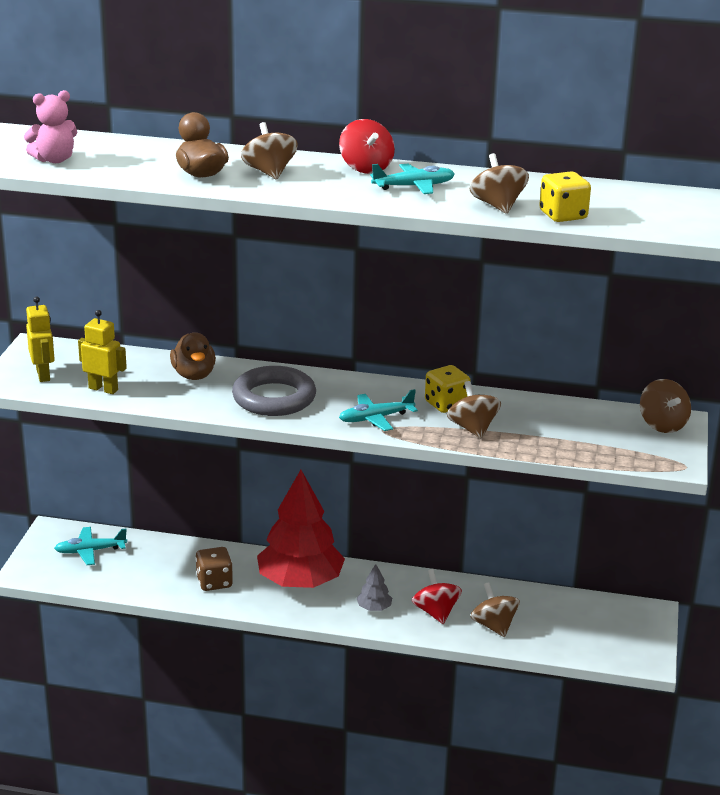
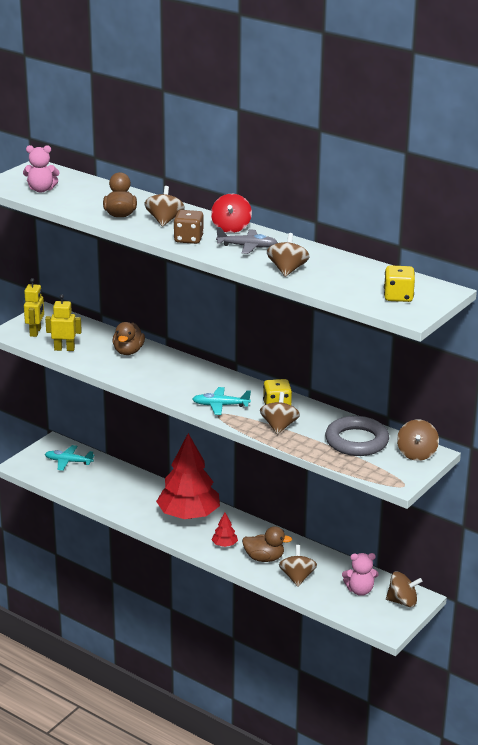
camera: 25 degrees right, 0 degrees up
(103, 389) = (64, 349): yellow robot -> yellow robot turned 45 degrees counterclockwise
(214, 582) = (132, 501): brown dice -> brown dice (188, 239)
(274, 398) = (166, 377): grey ring -> grey ring (356, 441)
(374, 608) = (224, 544): grey tree -> red tree
(413, 186) = (247, 247): turquoise plane -> grey plane
(435, 612) = (264, 558): red spinning top -> brown duck
(563, 215) = (323, 285): yellow dice -> yellow dice (398, 297)
(578, 621) = (360, 590): none -> pink teddy bear
(636, 621) = (402, 601): none -> brown spinning top

